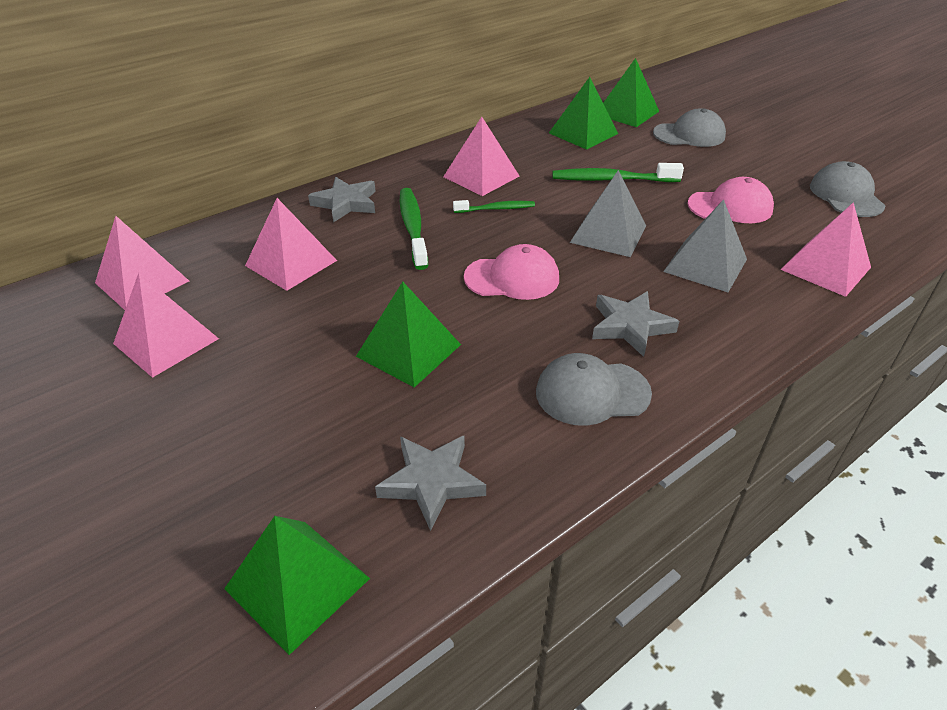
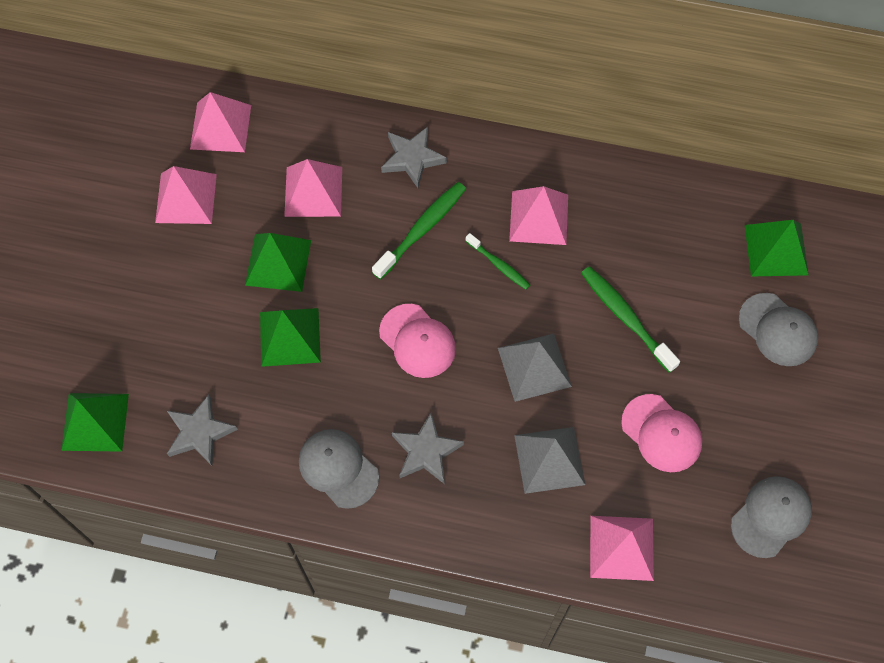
camera: 50 degrees right, 25 degrees up
(583, 133) = (693, 241): green pyramid -> green pyramid (278, 262)

